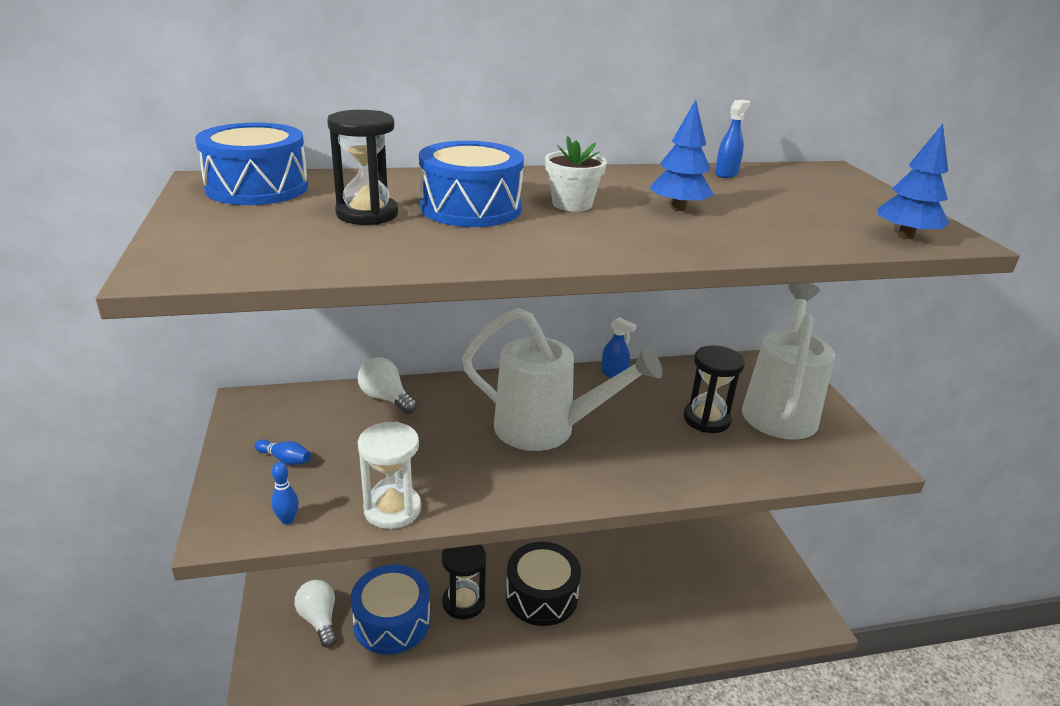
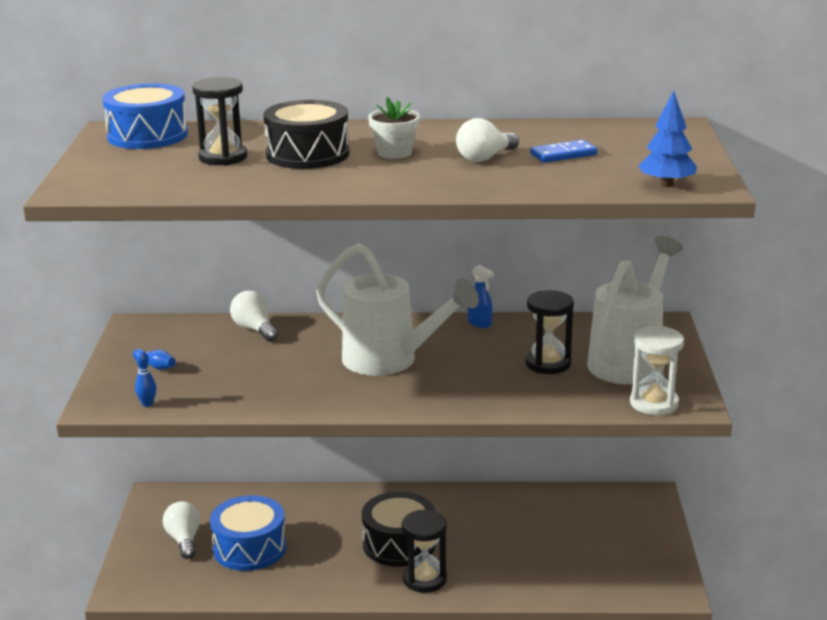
camera: 15 degrees right, 5 degrees down
(392, 509) = (232, 404): white hourglass -> white hourglass (654, 403)
(463, 602) = (321, 541): black hourglass -> black hourglass (424, 579)
(471, 208) = (307, 154): blue drum -> black drum
(678, 208) = (485, 158): blue tree -> white light bulb
(726, 174) = (564, 129): blue spray bottle -> none
(757, 202) = (563, 154): none -> blue domino

